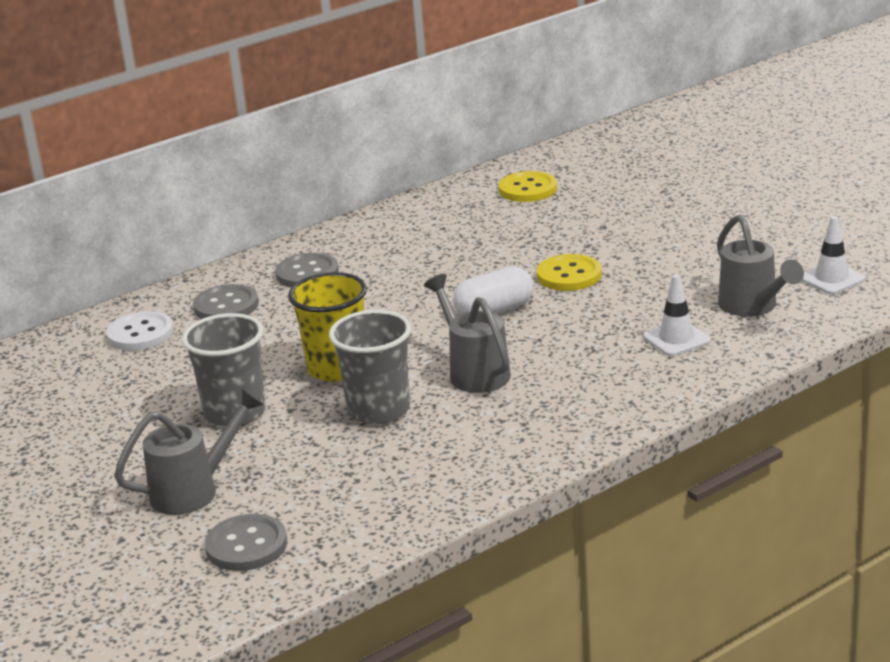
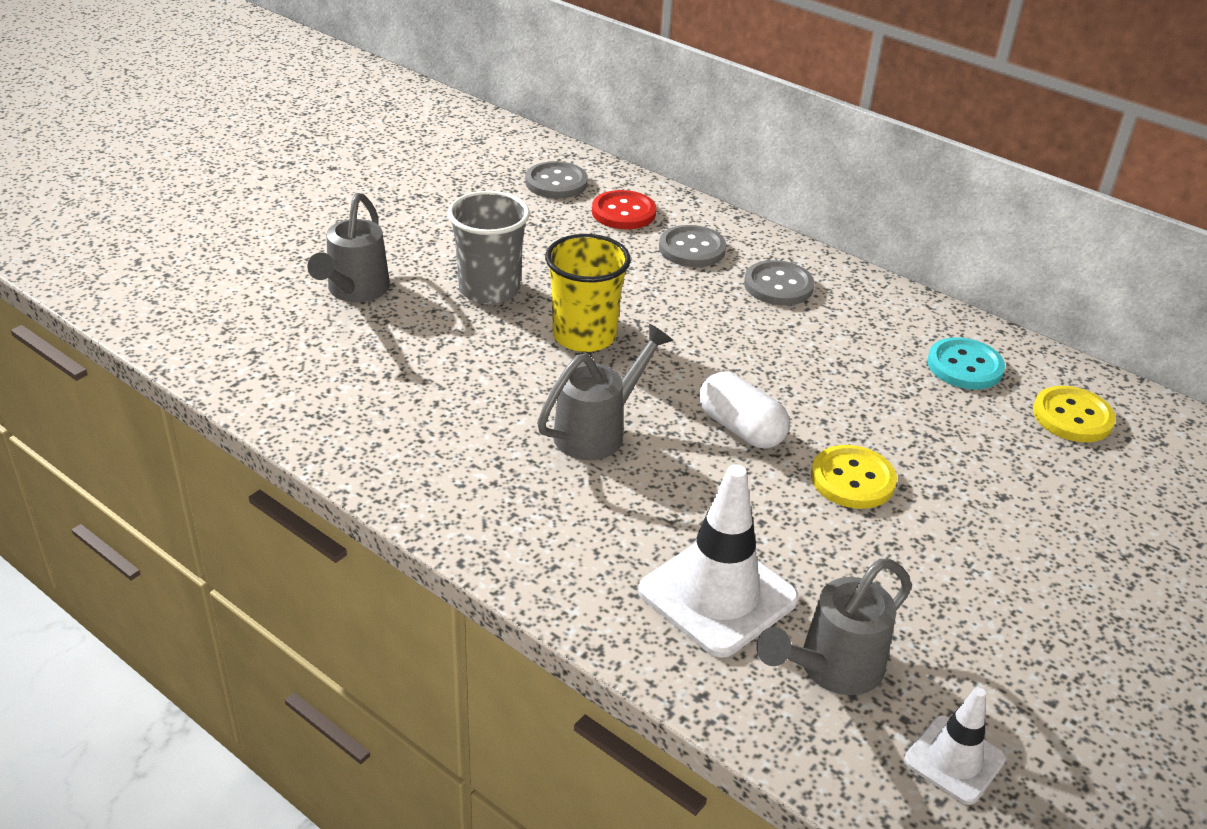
camera: 70 degrees right, 10 degrees up
(140, 334) = (623, 212): white button -> red button
(194, 490) = (354, 291): grey watering can -> grey watering can turned 60 degrees clockwise
(246, 545) = (265, 335): grey button -> grey button (556, 183)
(379, 410) = (506, 376): grey cup -> none
(454, 216) = (964, 366): none -> turquoise button
(676, 339) = (718, 595): white traffic cone -> white traffic cone, size x1.75

